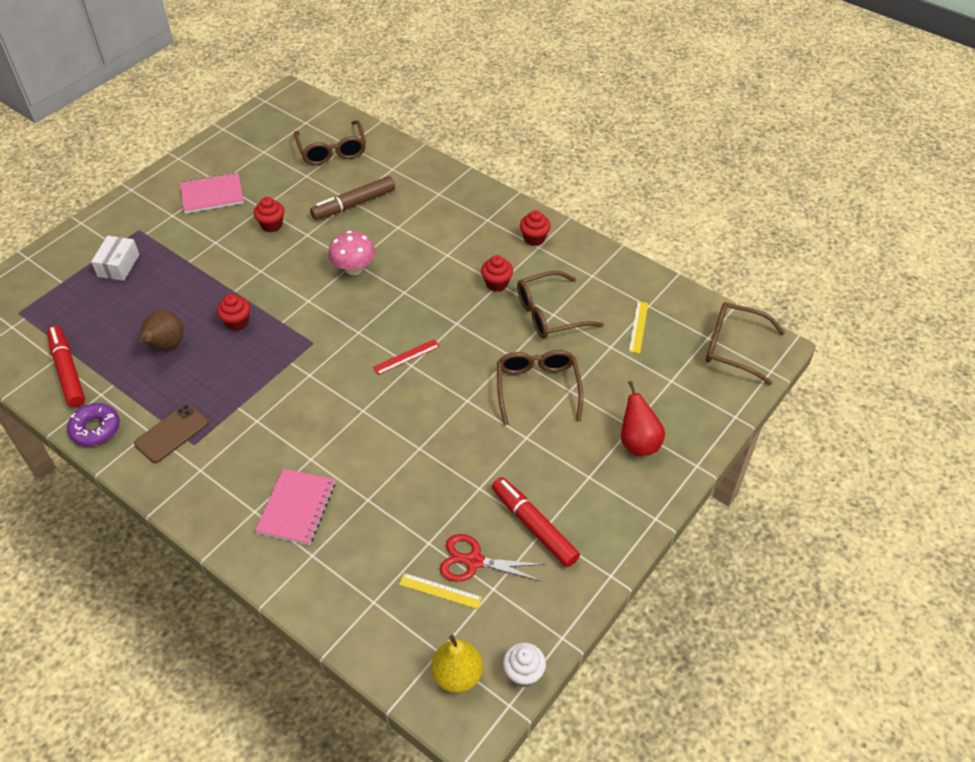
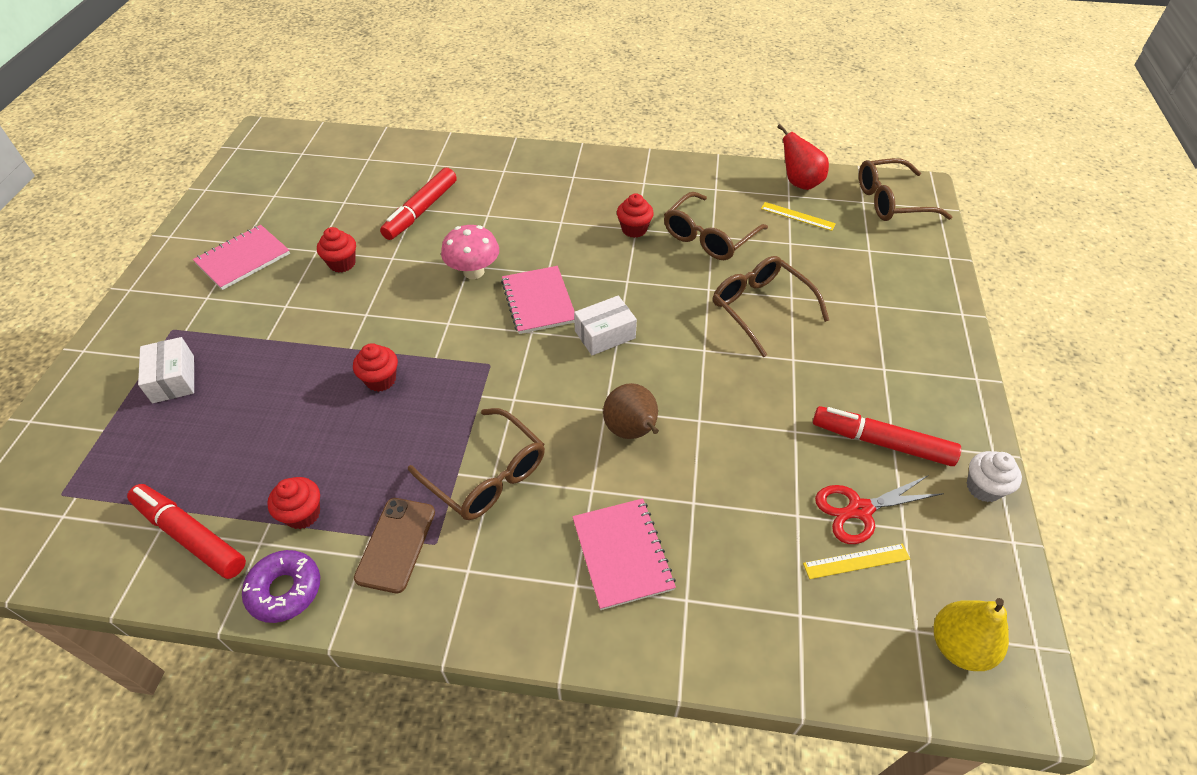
camera: 30 degrees left, 0 degrees up
(165, 346) = (309, 445): brown pear -> brown pear (632, 431)
(332, 150) = (354, 169): brown glasses -> brown glasses (487, 475)
(354, 204) = (421, 211): brown marker -> red marker
(381, 311) = (539, 301): none -> pink notebook
(406, 357) = (605, 334): red ruler -> white box
(523, 673) = (1016, 602): white cupcake -> white cupcake (983, 488)
(534, 238) = (633, 177): red cupcake -> red cupcake (303, 514)
(638, 327) = (797, 216): yellow ruler -> yellow ruler turned 45 degrees counterclockwise
(638, 443) = (895, 317): red pear -> red pear (799, 183)

